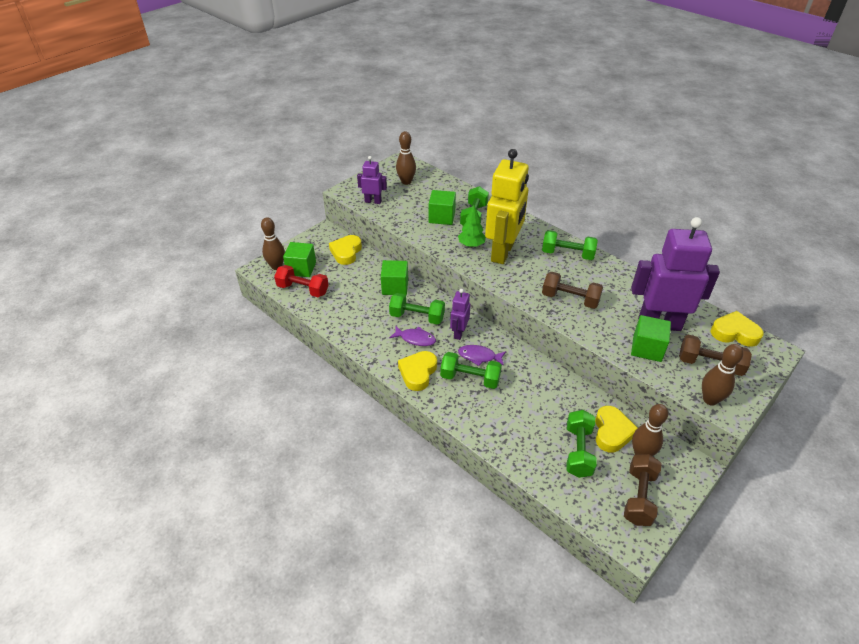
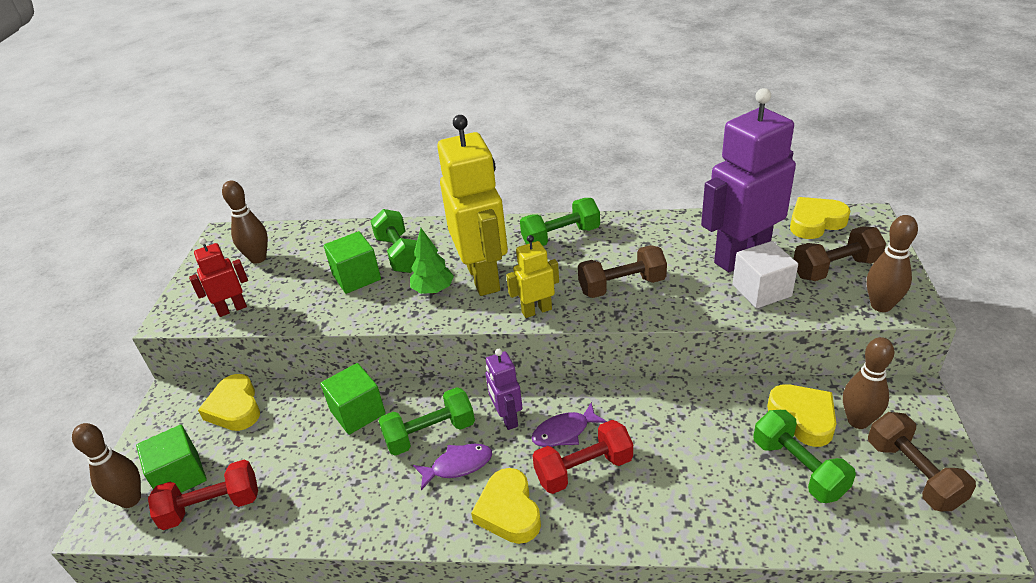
camera: 35 degrees left, 5 degrees down
(373, 201) = (232, 309): purple robot -> red robot
(470, 378) = (583, 469): green dumbbell -> red dumbbell
(511, 285) = (536, 310): none -> yellow robot
(647, 348) = (761, 290): green cube -> white cube

